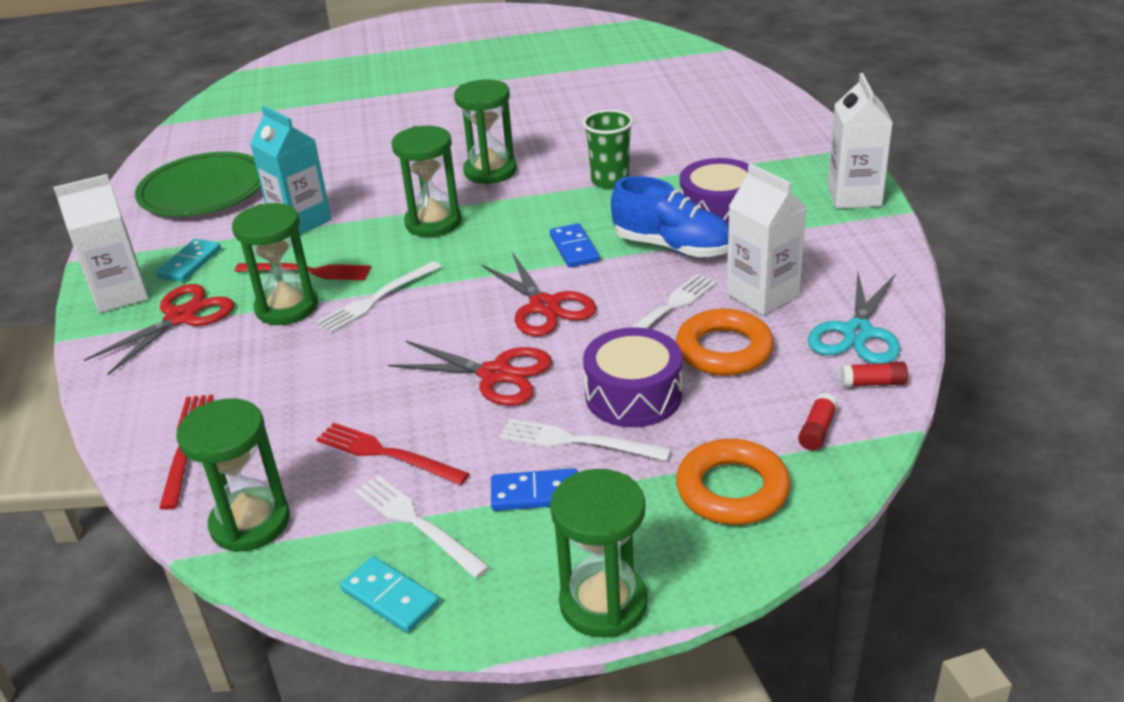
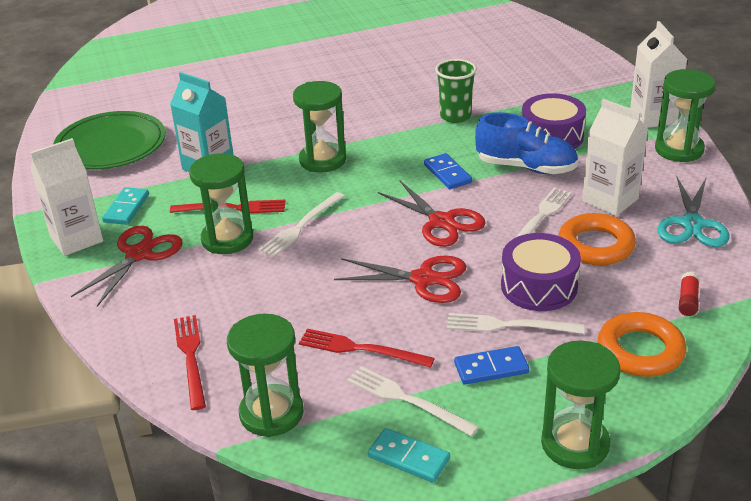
camera: 10 degrees left, 0 degrees up
(490, 171) = (353, 114): green hourglass -> green hourglass (679, 150)
(873, 383) = (716, 261): red glue stick -> none

